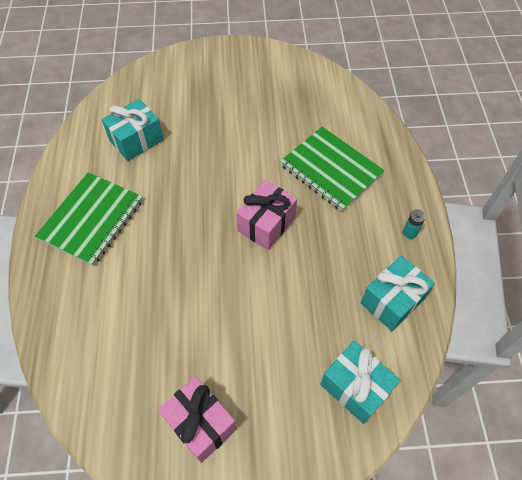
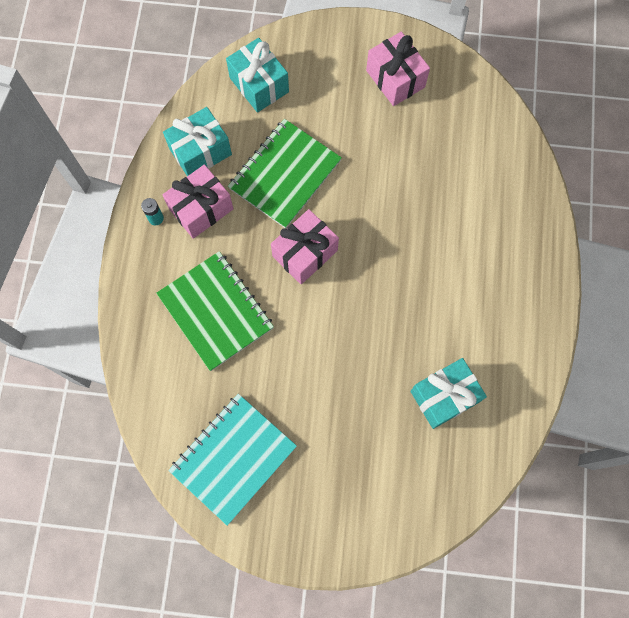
camera: 170 degrees left, 15 degrees up
(92, 219) = (495, 291): green notebook -> green notebook (285, 175)
(289, 86) = (233, 458): none -> turquoise notebook
(372, 247) = (201, 209): none -> pink gift

